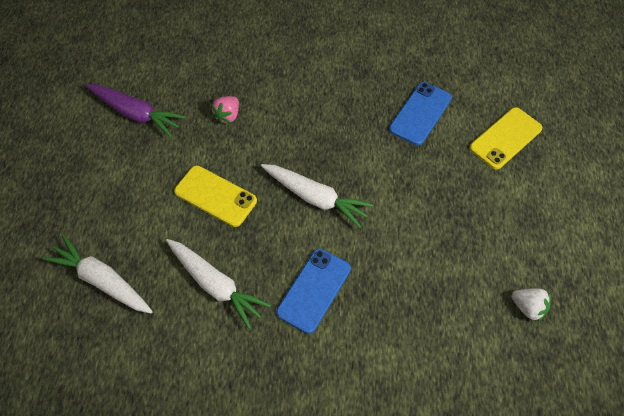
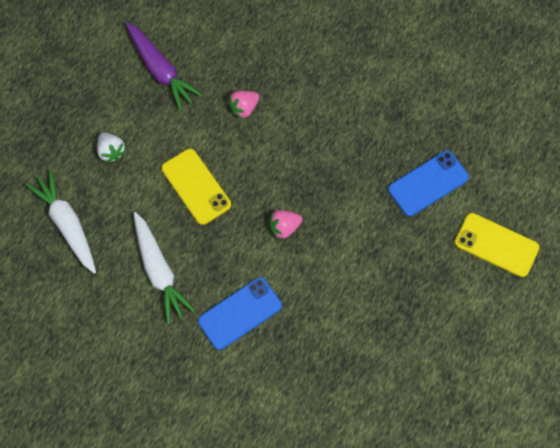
camera: 25 degrees right, 10 degrees up
(315, 198) = (284, 227): white carrot -> pink strawberry
(505, 138) = (496, 245): yellow phone -> yellow phone turned 45 degrees clockwise
(528, 307) = (418, 414): white strawberry -> white strawberry (111, 151)

